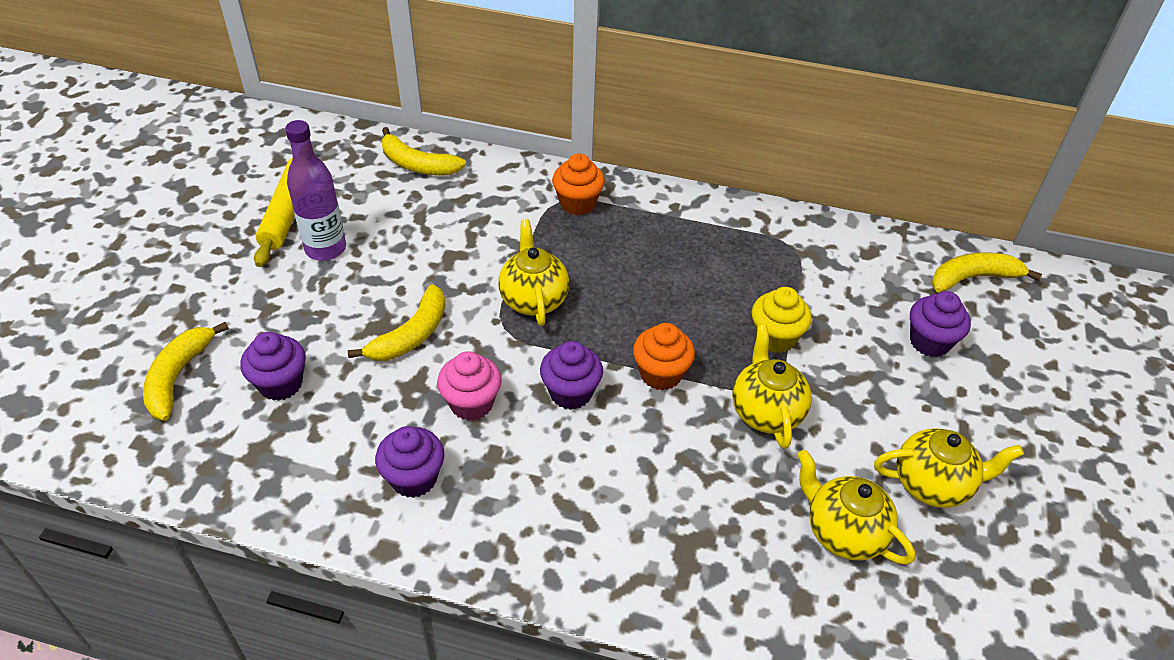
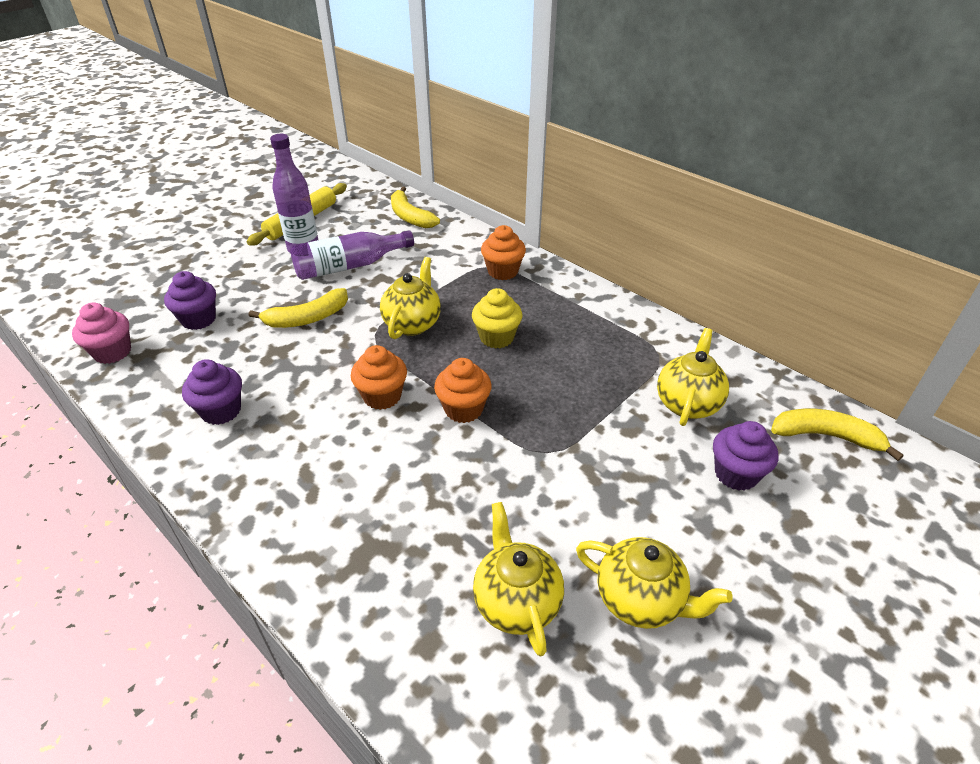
camera: 30 degrees right, 5 degrees down
(178, 377) = (146, 294): yellow banana -> none
(402, 253) = (349, 266): none -> purple bottle
(471, 403) = (305, 377): pink cupcake -> pink cupcake (112, 352)
(571, 393) = (382, 396): purple cupcake -> orange cupcake
(766, 412) = (528, 471): yellow teapot -> yellow teapot (687, 403)
(775, 338) = (585, 417): yellow cupcake -> yellow cupcake (496, 337)

